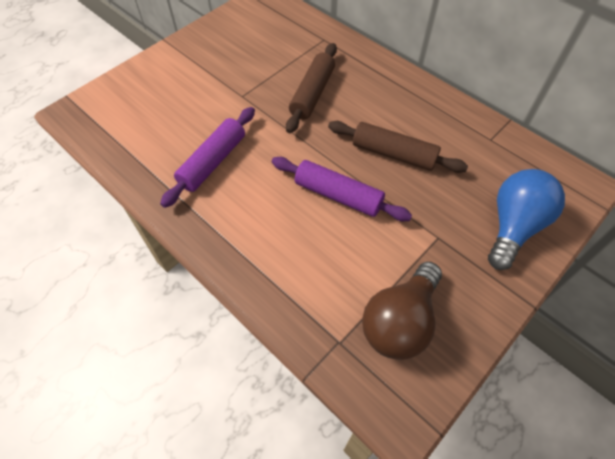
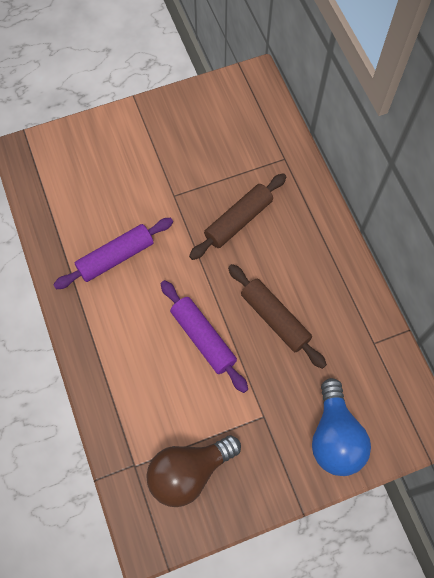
camera: 25 degrees right, 10 degrees up
(513, 226) = (334, 437): blue light bulb -> blue light bulb turned 120 degrees clockwise

